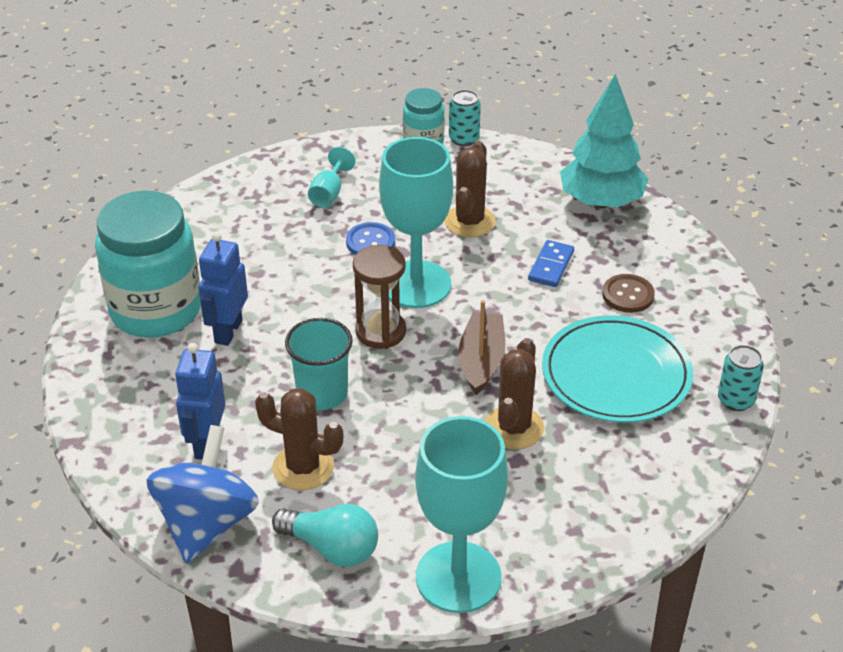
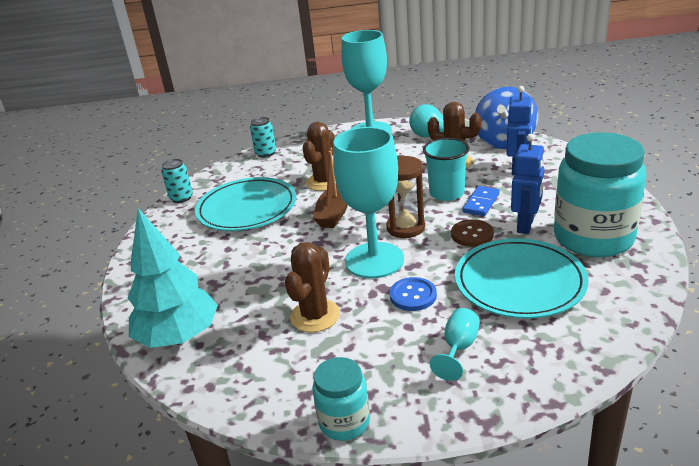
camera: 170 degrees left, 10 degrees down
(257, 255) = (519, 282): none -> turquoise plate
(464, 139) = (292, 426): turquoise can -> turquoise can (266, 153)
(551, 266) = (257, 276): blue domino -> blue domino (481, 203)
(628, 295) = (208, 255): brown button -> brown button (472, 234)

